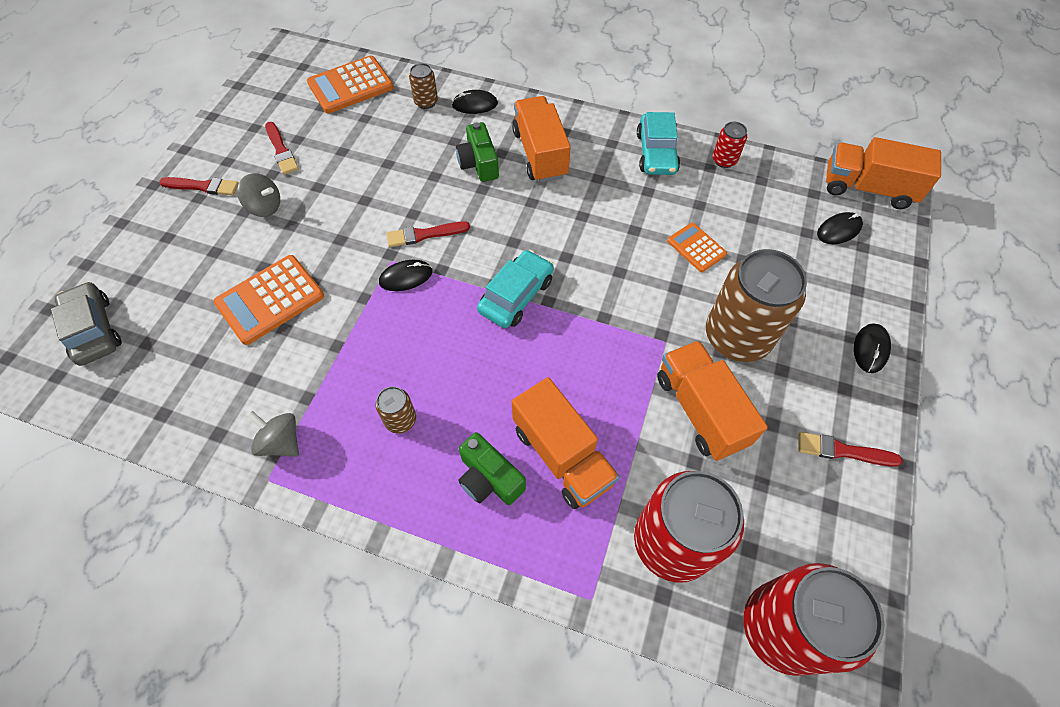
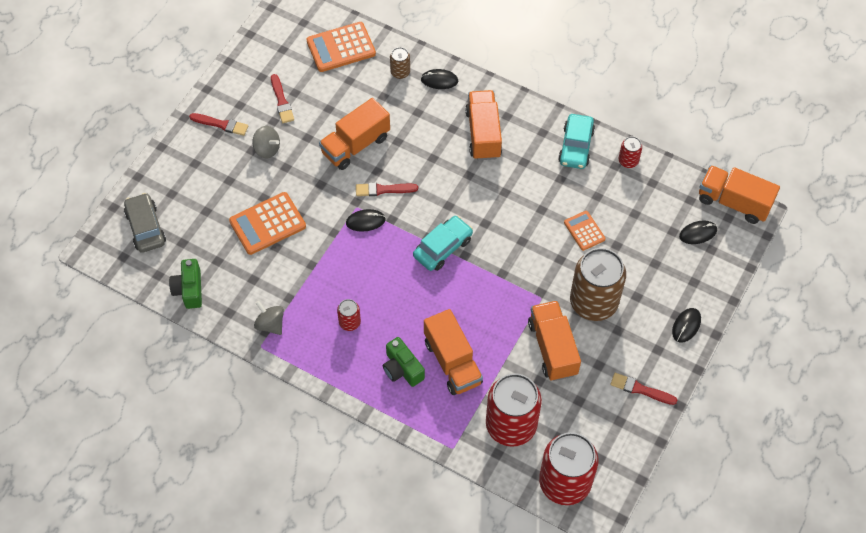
camera: 10 degrees right, 0 degrees up
(381, 187) = (355, 145): none -> orange truck
(400, 420) = (349, 322): brown can -> red can
(479, 163) = (433, 135): green camera -> green camera (189, 289)

